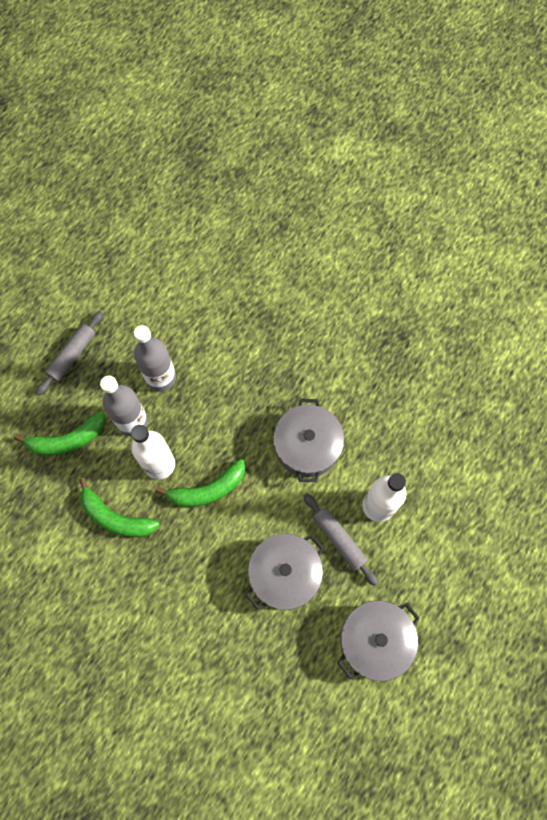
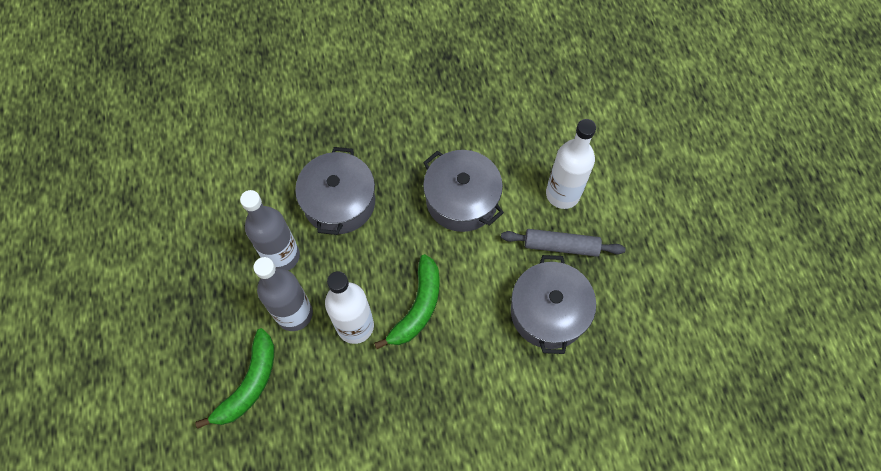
camera: 45 degrees left, 5 degrees down
(72, 355) = (179, 310): grey rolling pin -> none
(116, 517) = (362, 405): green banana -> none
(375, 640) = (666, 293): grey pot -> grey pot (339, 202)

